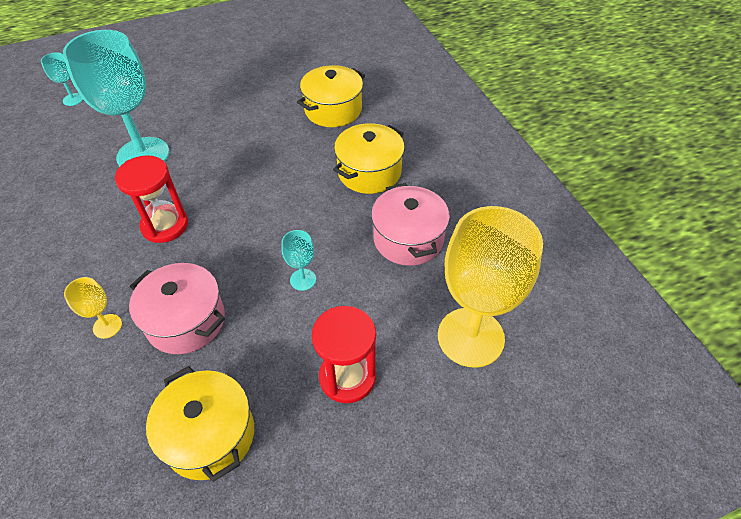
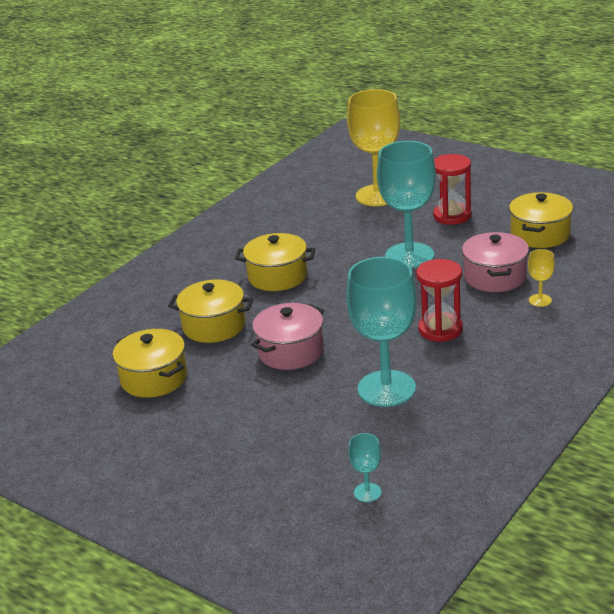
camera: 120 degrees left, 20 degrees down
(301, 64) = (154, 378): none -> yellow pot
(303, 279) = (409, 256): turquoise goblet -> turquoise goblet, size x2.35
(408, 239) = (327, 237): pink pot -> pink pot (291, 351)

